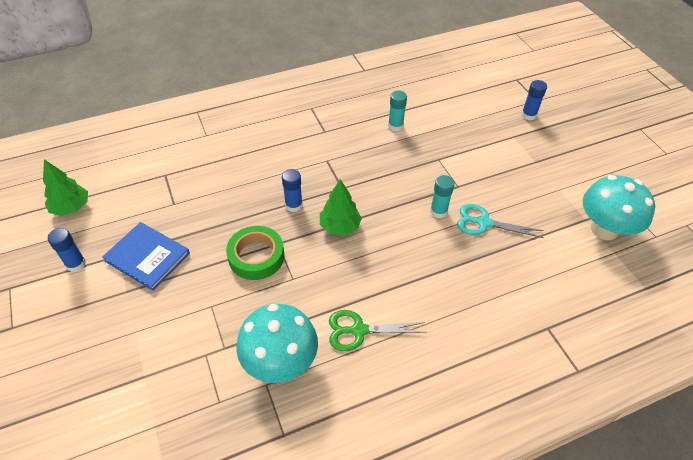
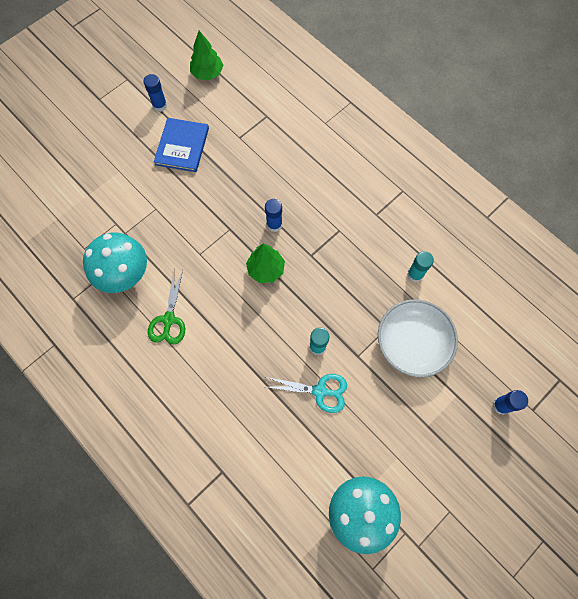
camera: 70 degrees right, 20 degrees up
(256, 256) = (210, 219): green tape -> none
(359, 330) = (169, 320): green scissors -> green scissors turned 150 degrees counterclockwise
(458, 147) = (412, 342): none -> white bowl
(484, 223) = (320, 391): turquoise scissors -> turquoise scissors turned 105 degrees clockwise

